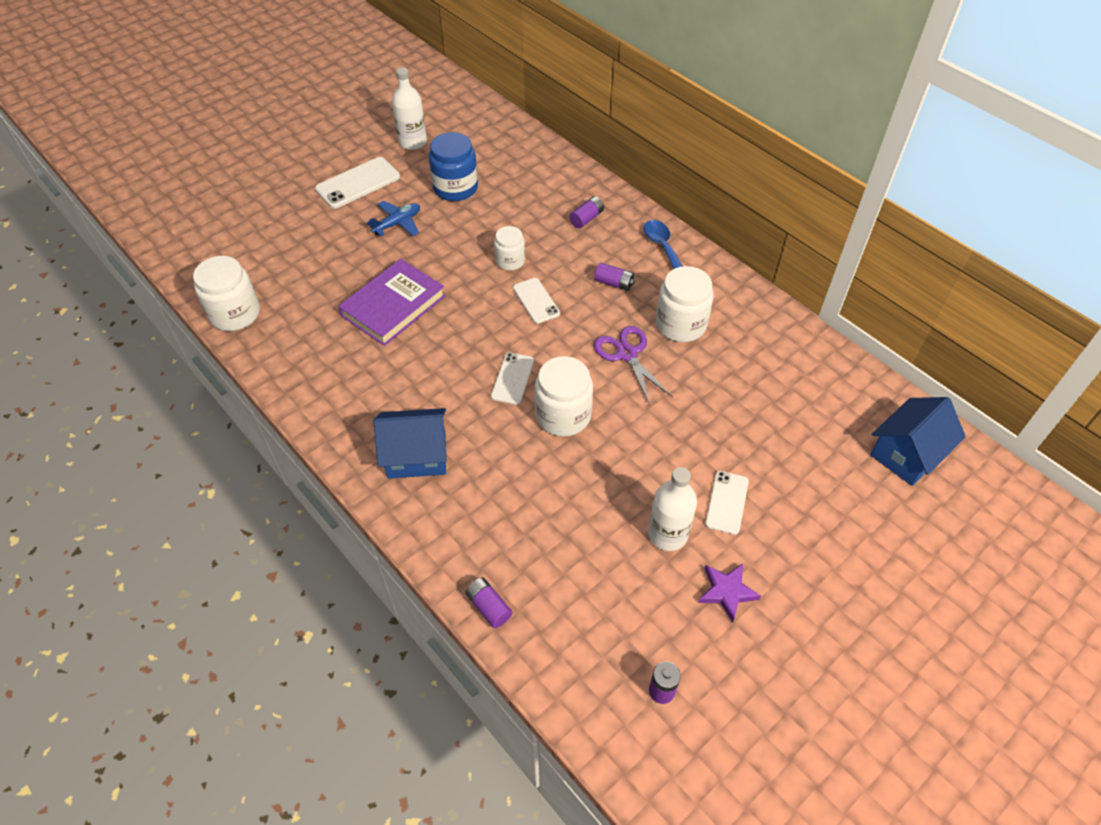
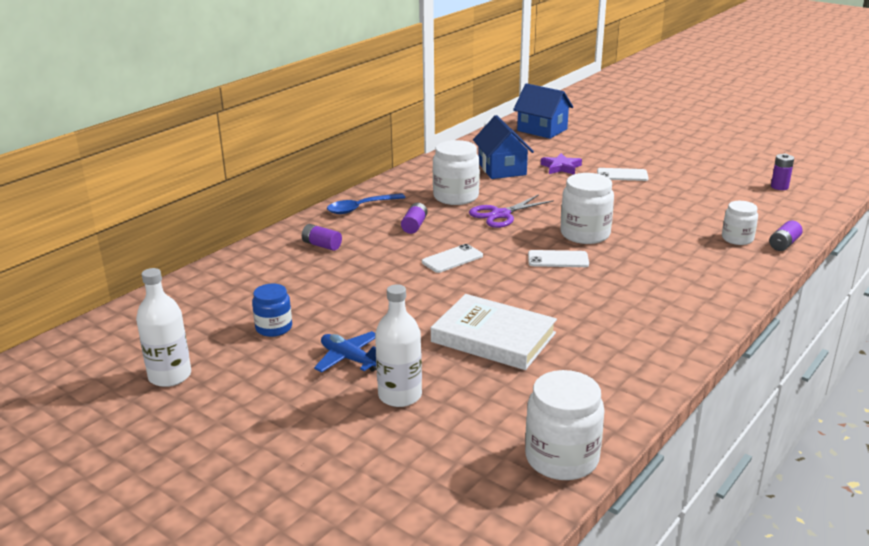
camera: 100 degrees left, 25 degrees down
(358, 183) = (266, 407): white phone -> none
(393, 306) = (493, 337): purple book -> white book
(417, 455) = (677, 293): blue house -> blue house (502, 169)
(455, 188) = (274, 328): blue jar -> blue jar, size x0.62
(510, 261) = (398, 278): white jar -> white jar (737, 239)
(667, 534) = (664, 191): white bottle -> white bottle (400, 395)
(727, 592) = (691, 173): purple star -> purple star (561, 167)

